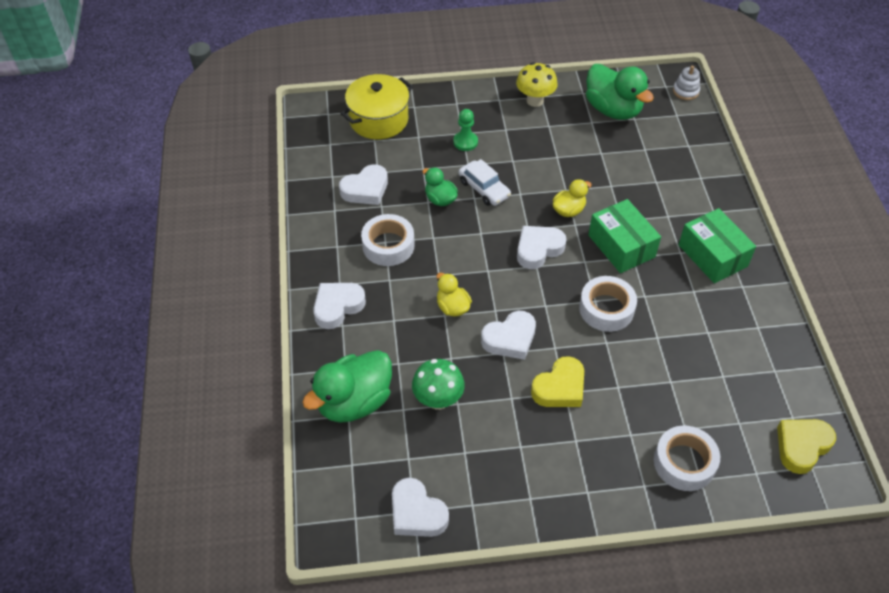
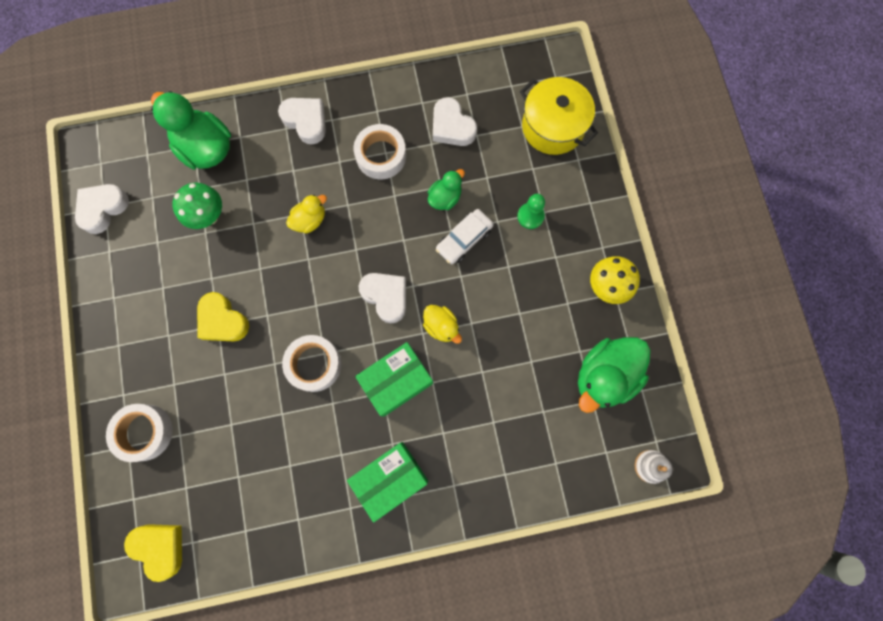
camera: 85 degrees right, 25 degrees up
(510, 339) = (275, 274): white heart -> none

